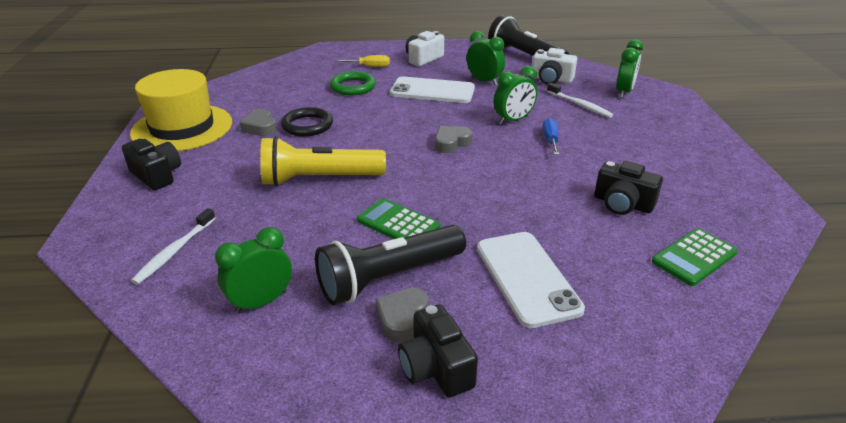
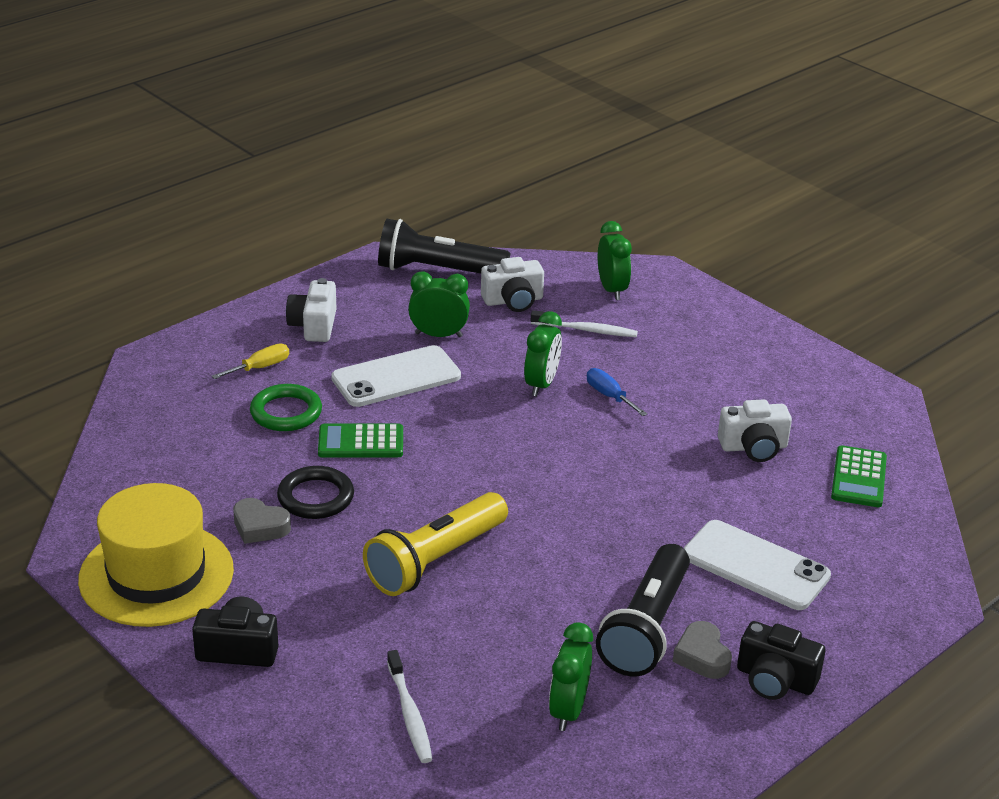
camera: 40 degrees left, 0 degrees up
(398, 224) = (584, 570): green calculator -> green calculator (361, 442)
(451, 143) = (514, 447): grey heart -> none
(622, 204) = (753, 447): black camera -> white camera

